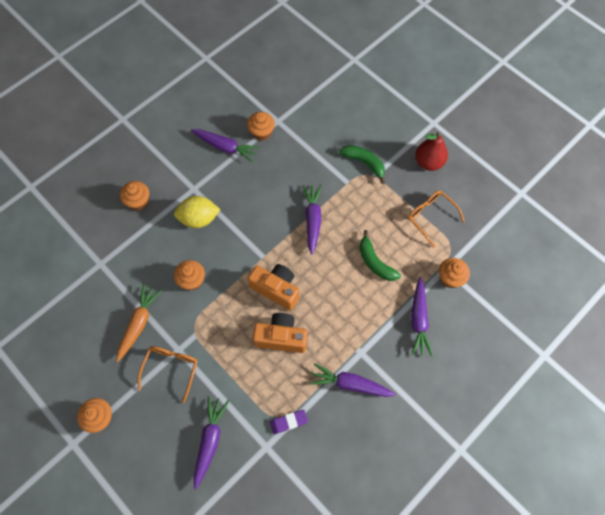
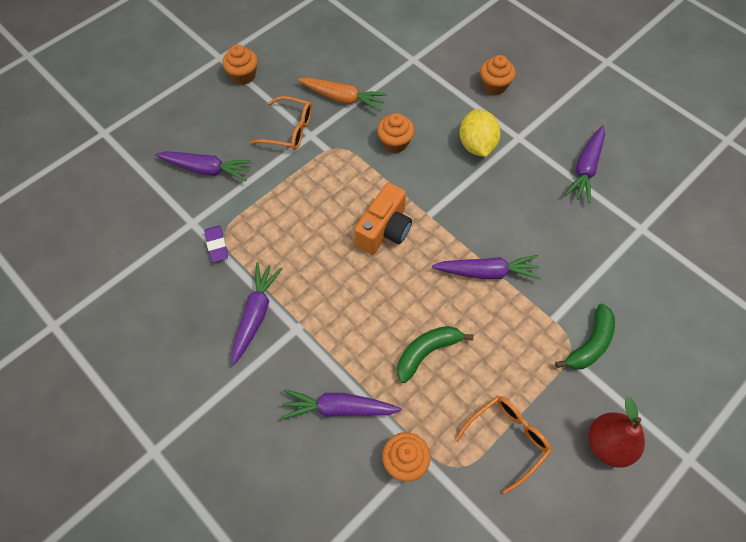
camera: 90 degrees right, 5 degrees down
(261, 132) = (617, 209): orange cupcake -> none
(281, 337) = (320, 236): orange camera -> none

